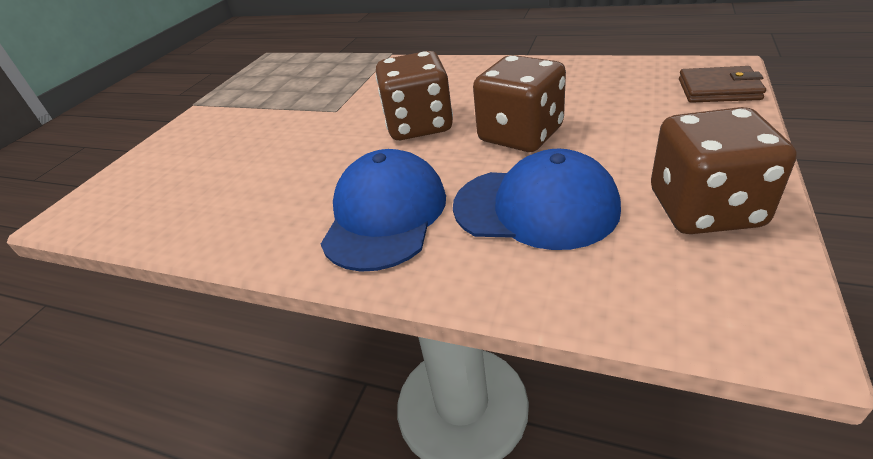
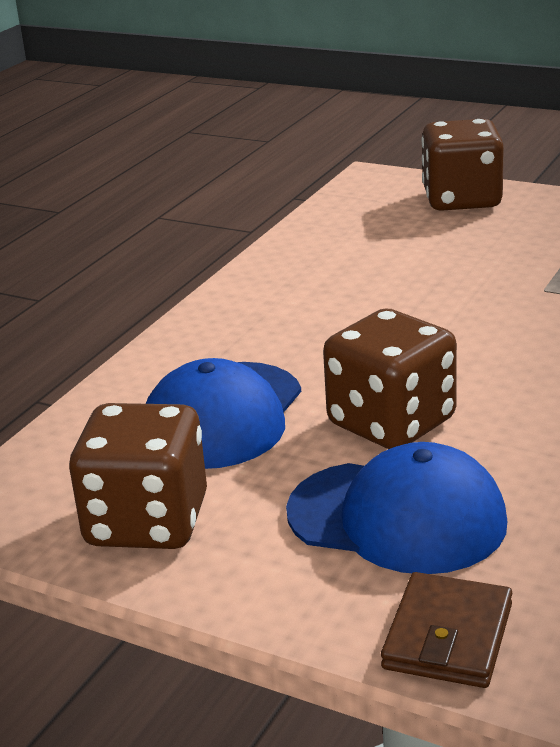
camera: 95 degrees right, 10 degrees down
(385, 215) = (266, 330): blue cap -> blue cap (397, 517)
(419, 125) = (462, 349): brown dice -> brown dice (461, 199)

